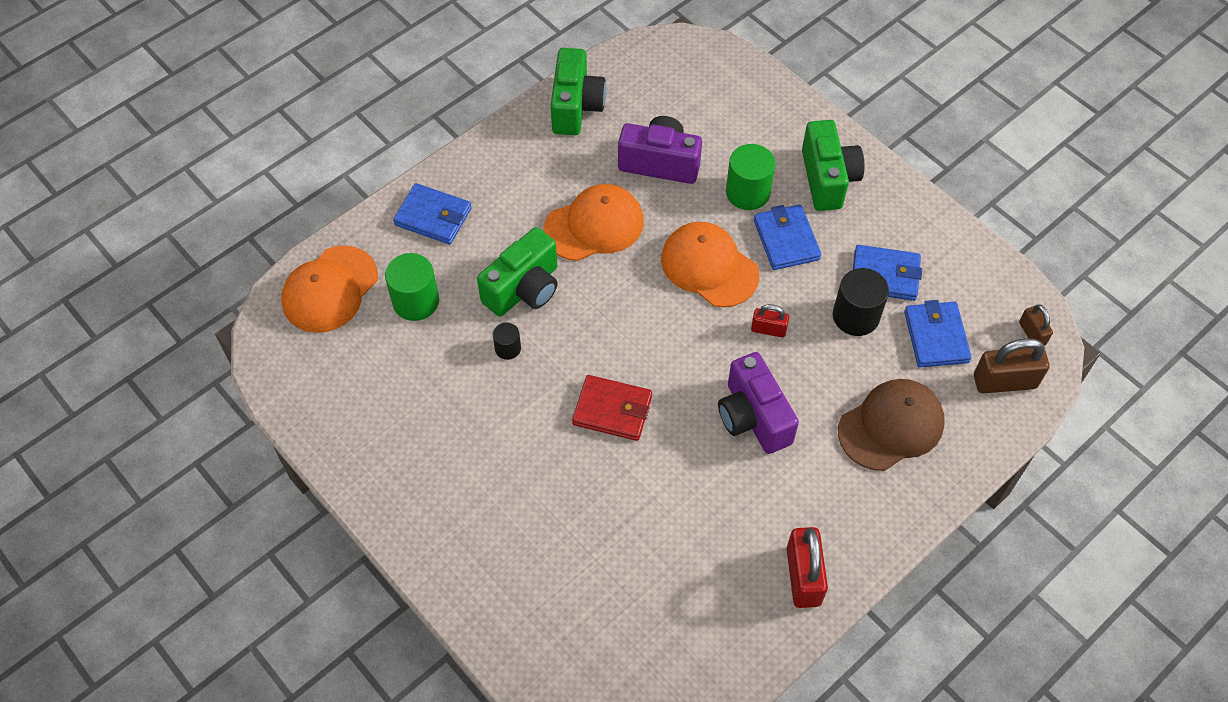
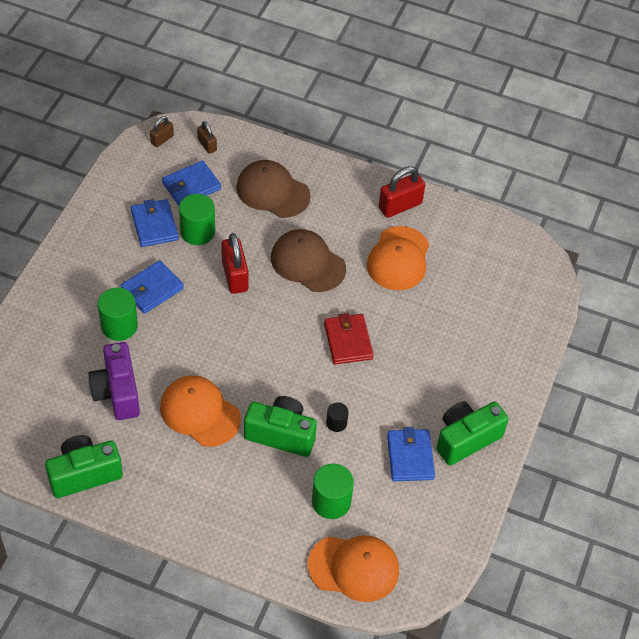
camera: 120 degrees left, 5 degrees down
(433, 217) = (248, 528): blue wallet -> blue wallet (410, 457)
(709, 267) = (200, 327): orange cap -> orange cap (398, 259)
(753, 417) = (307, 263): purple camera -> brown cap
(768, 329) = (234, 276): red padlock -> red padlock, size x1.76
(827, 179) = (82, 281): green camera -> green camera (466, 439)
(855, 316) = (197, 232): black cylinder -> green cylinder
(1004, 381) = (207, 145): brown padlock -> brown padlock, size x0.57

